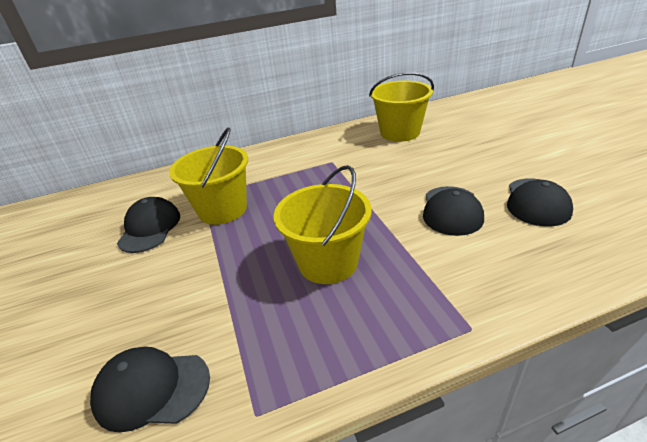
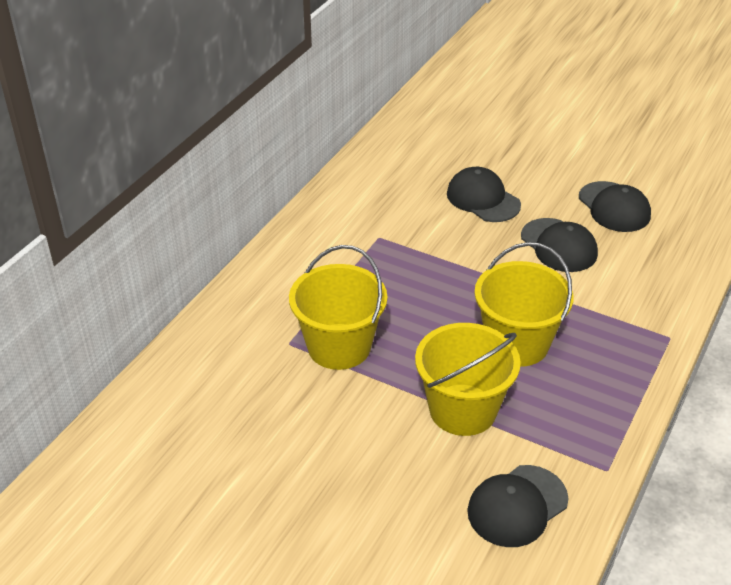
camera: 45 degrees left, 5 degrees up
(150, 228) = (287, 406): black cap -> black cap (483, 199)
(400, 132) = (405, 168): yellow bucket -> yellow bucket (462, 410)

